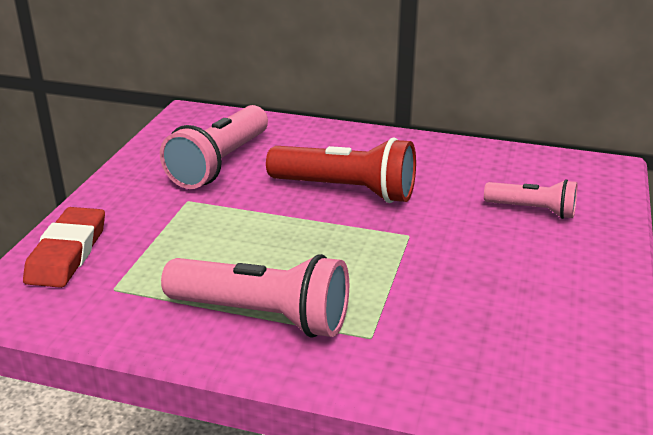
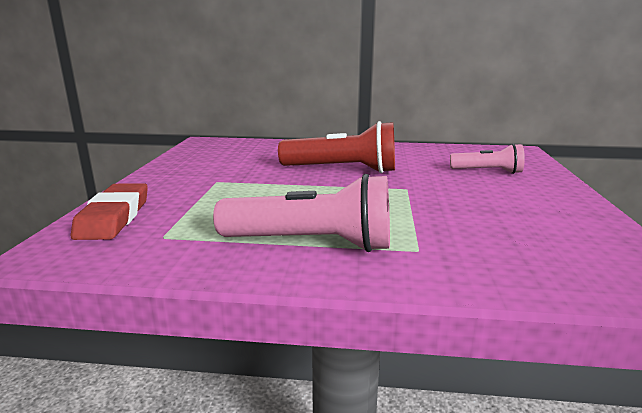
camera: 10 degrees left, 10 degrees down
(219, 164) = (236, 162): pink flashlight -> none

